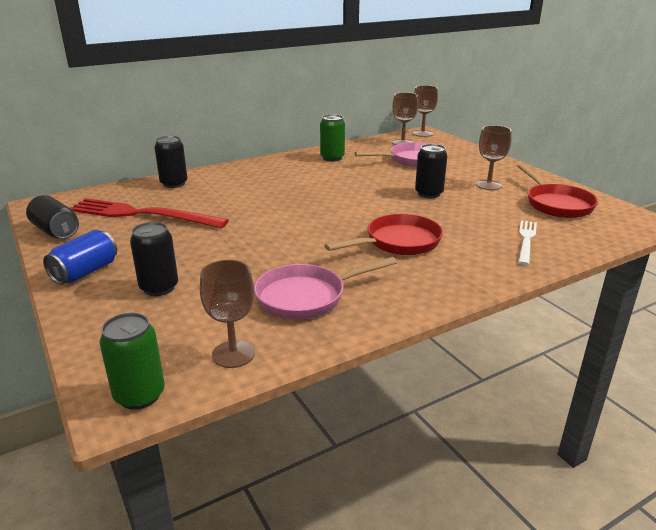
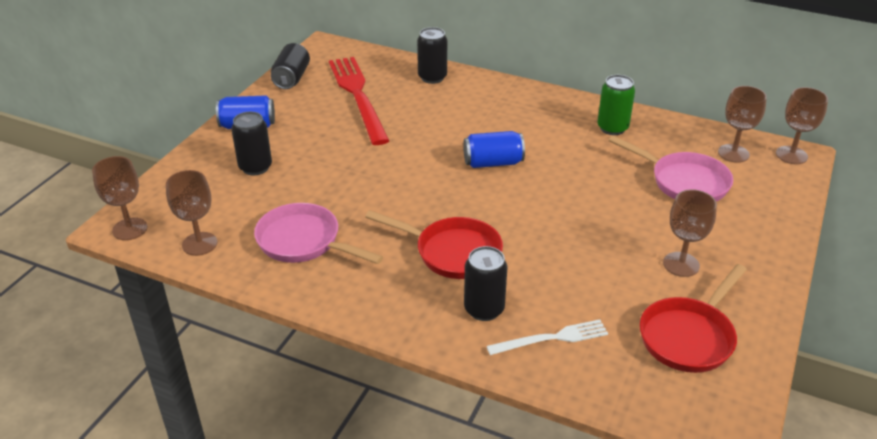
camera: 55 degrees right, 10 degrees up
(139, 395) = (130, 229): green can -> brown goblet
(313, 198) = (493, 163): none -> blue can
(429, 194) = (596, 229): black can -> black can (484, 309)

